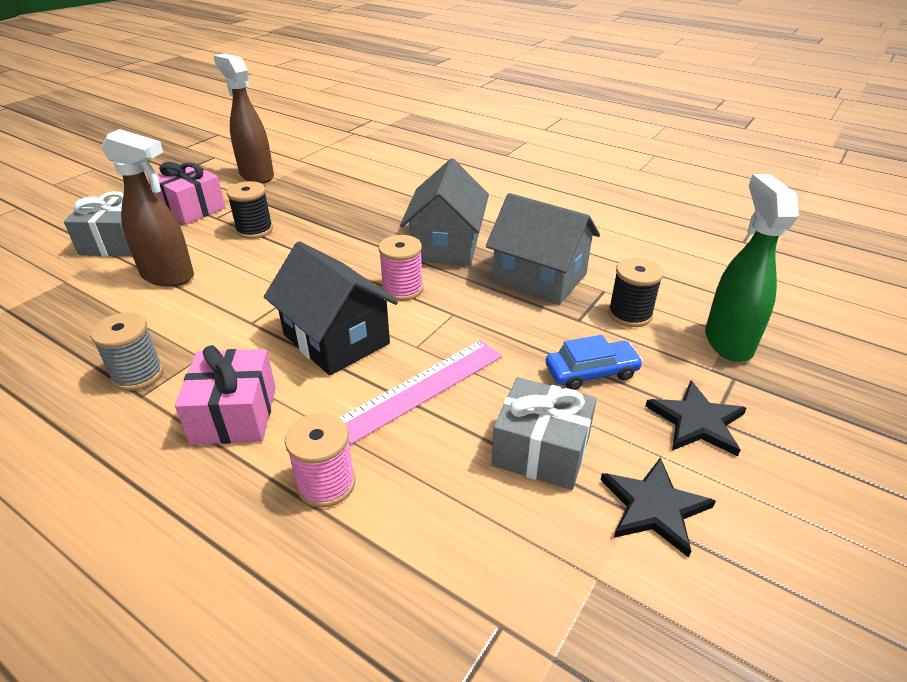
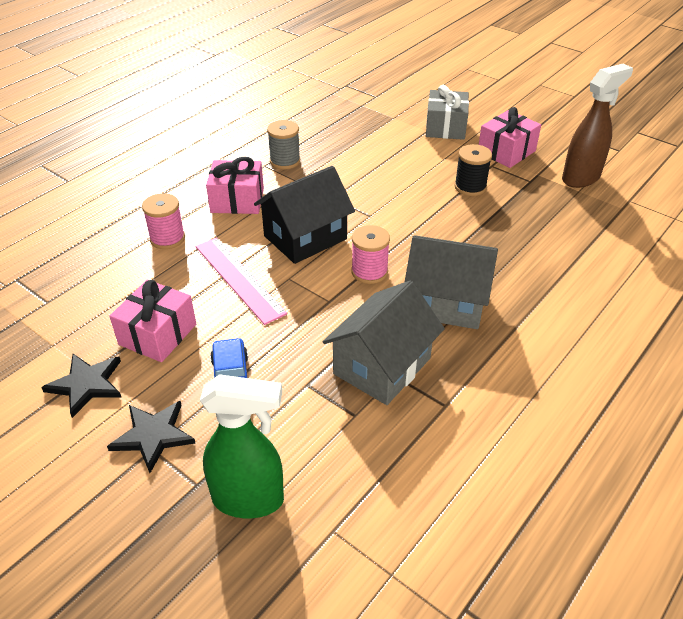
camera: 95 degrees right, 5 degrees up
(168, 276) = (397, 156): brown spray bottle -> none
(541, 451) = (157, 334): grey gift -> pink gift
(630, 314) = (309, 426): black spool -> none

